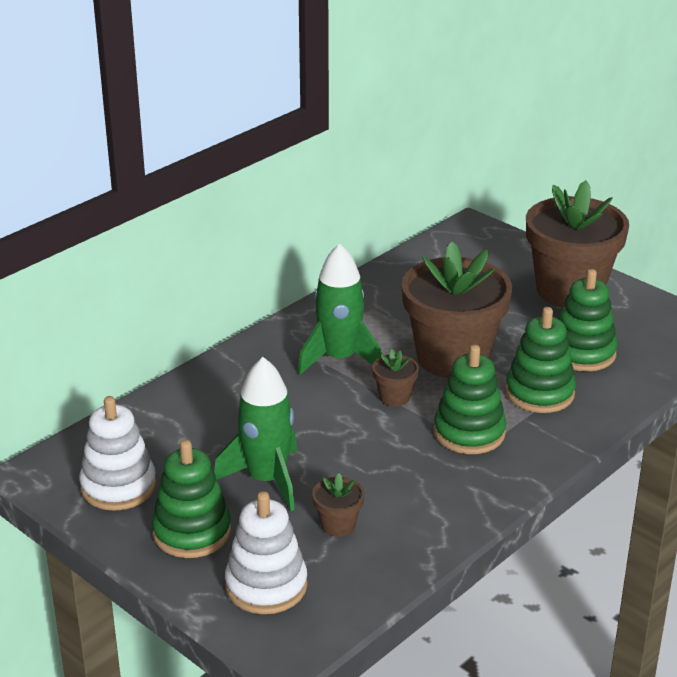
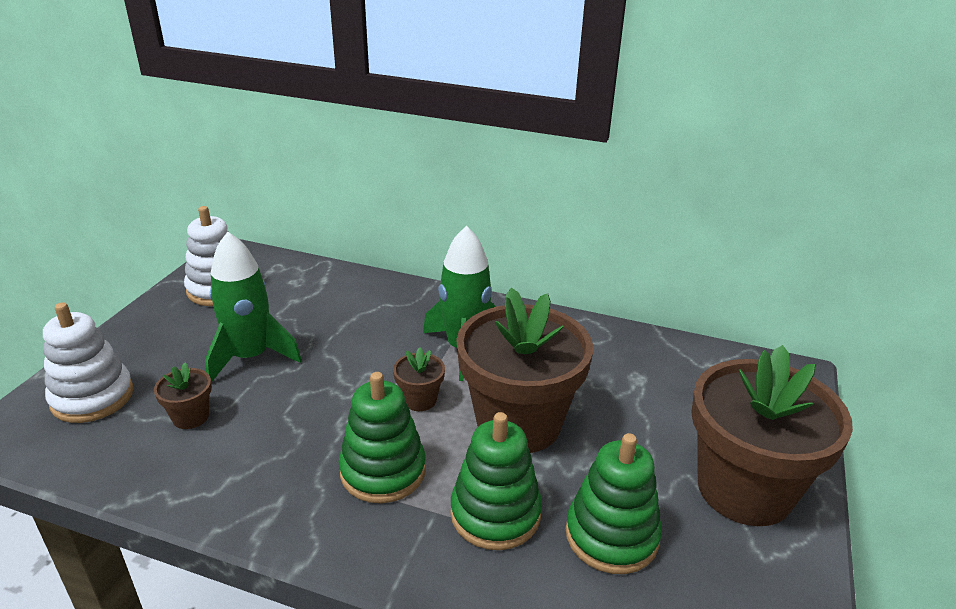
camera: 65 degrees right, 0 degrees up
(192, 532) = (165, 338): green stacking toy -> none

